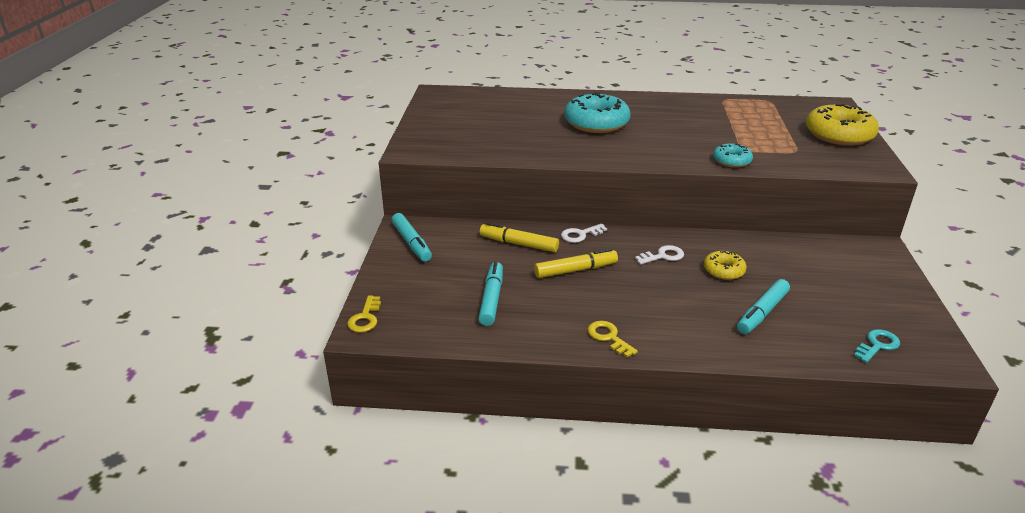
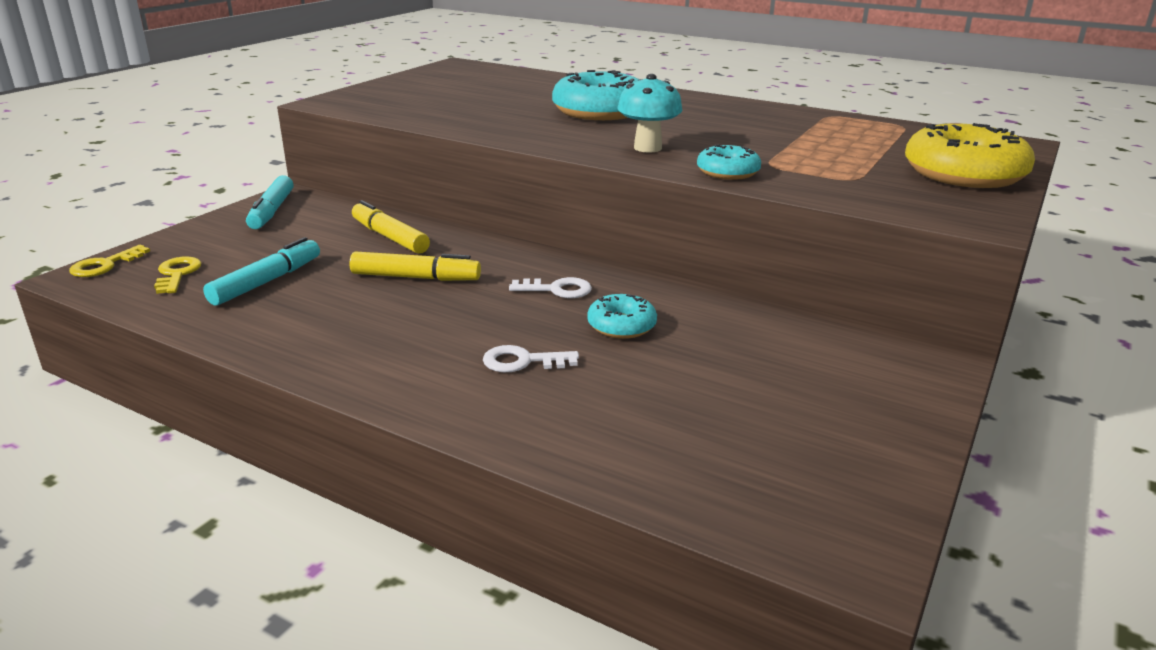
camera: 25 degrees right, 5 degrees down
(580, 235) = (480, 244): white key -> white key (523, 361)
(608, 337) = (339, 358): yellow key -> yellow key (177, 274)
(666, 150) = (647, 148): none -> turquoise mushroom
(723, 271) = (621, 326): yellow donut -> turquoise donut
(762, 313) = (605, 389): turquoise marker -> none
(877, 345) = (745, 488): turquoise key -> none

